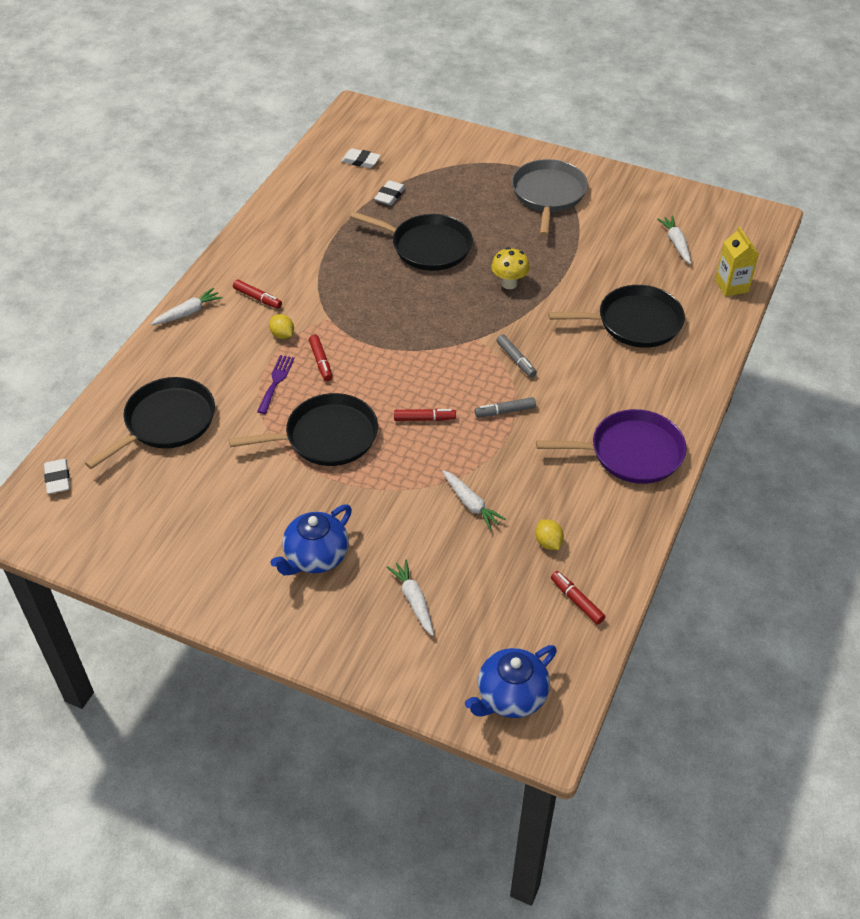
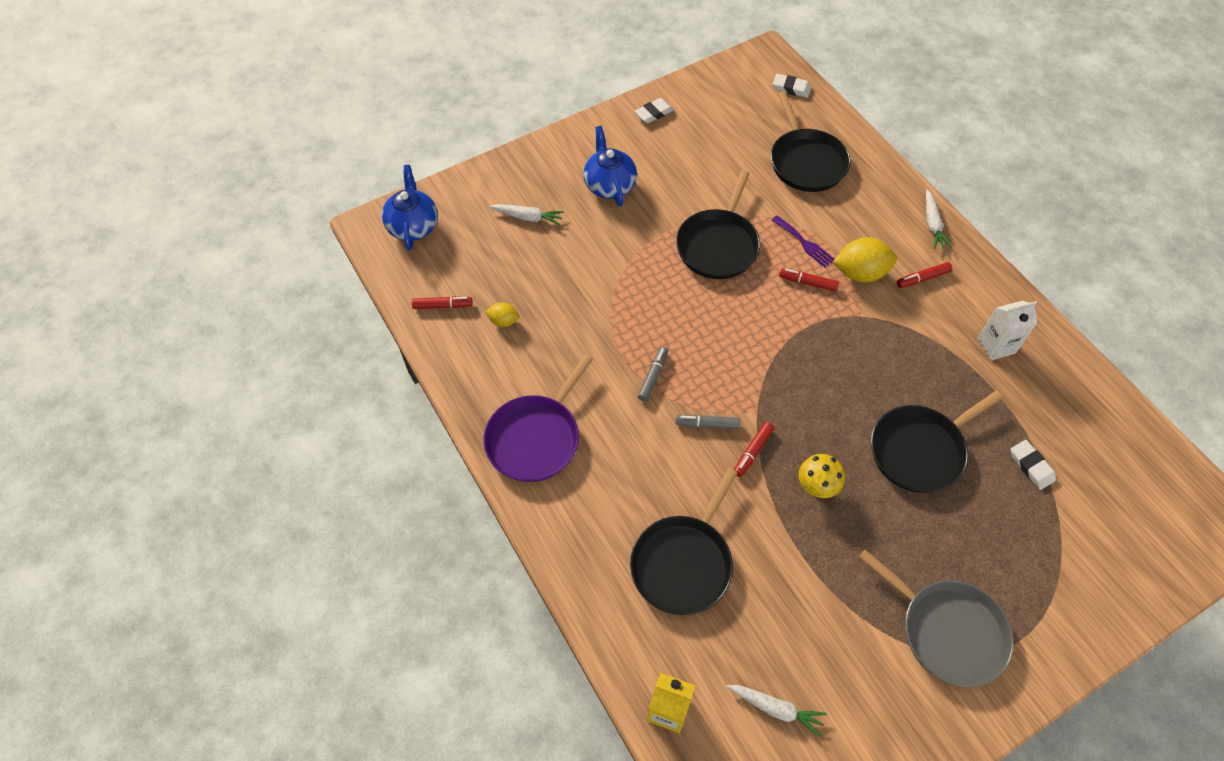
camera: 125 degrees right, 10 degrees up
(282, 335) = (860, 273): yellow lemon -> yellow lemon, size x1.87
(295, 240) = (996, 345): none -> white carton
(361, 161) = (1114, 474): white eraser -> white eraser (653, 113)
(424, 419) = (688, 316): red marker -> red marker (752, 452)
(471, 504) = (579, 296): white carrot -> none

